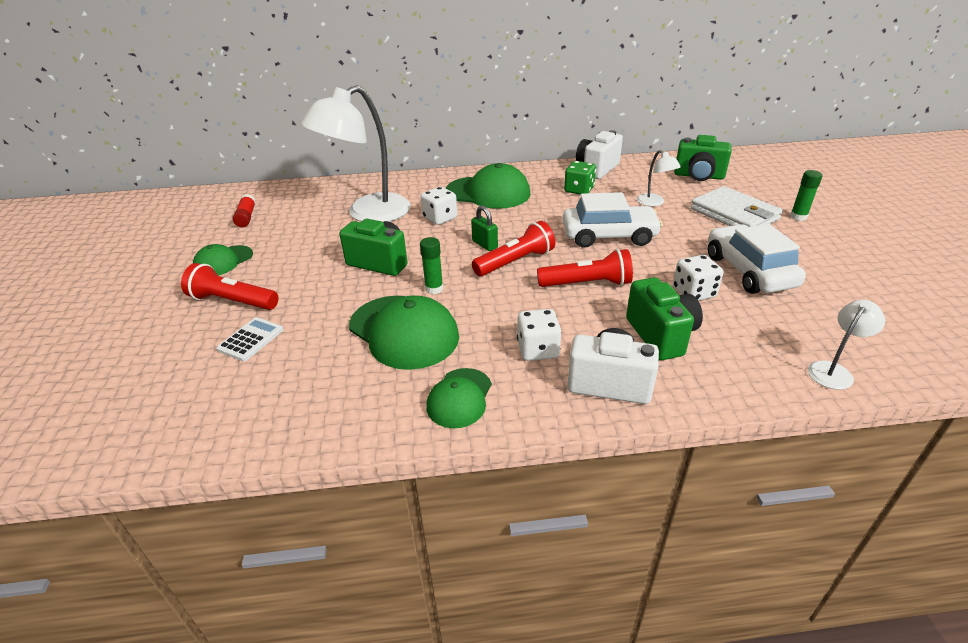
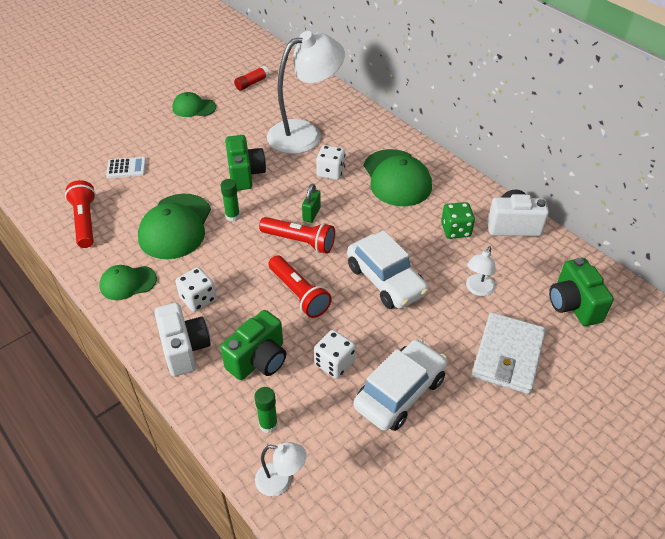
camera: 55 degrees right, 10 degrees up
(232, 301) = (156, 138): red flashlight -> red flashlight (85, 221)
(368, 214) = (305, 133): white lamp -> white lamp turned 135 degrees clockwise
(798, 217) = (549, 409): green glue stick -> green glue stick (268, 424)

